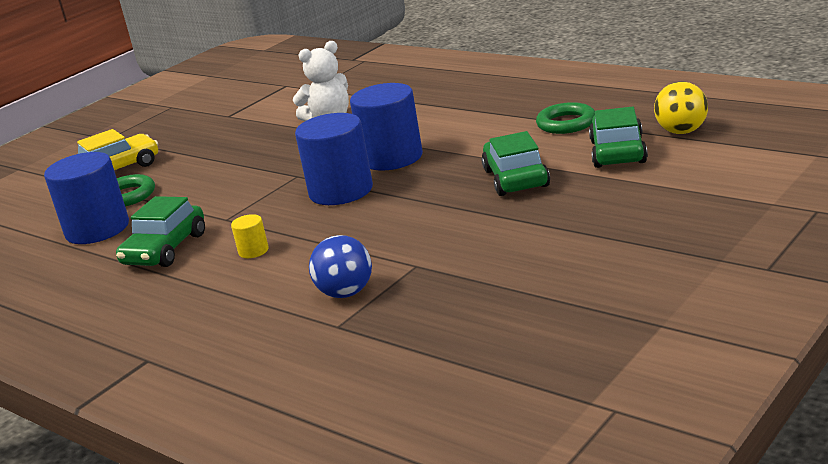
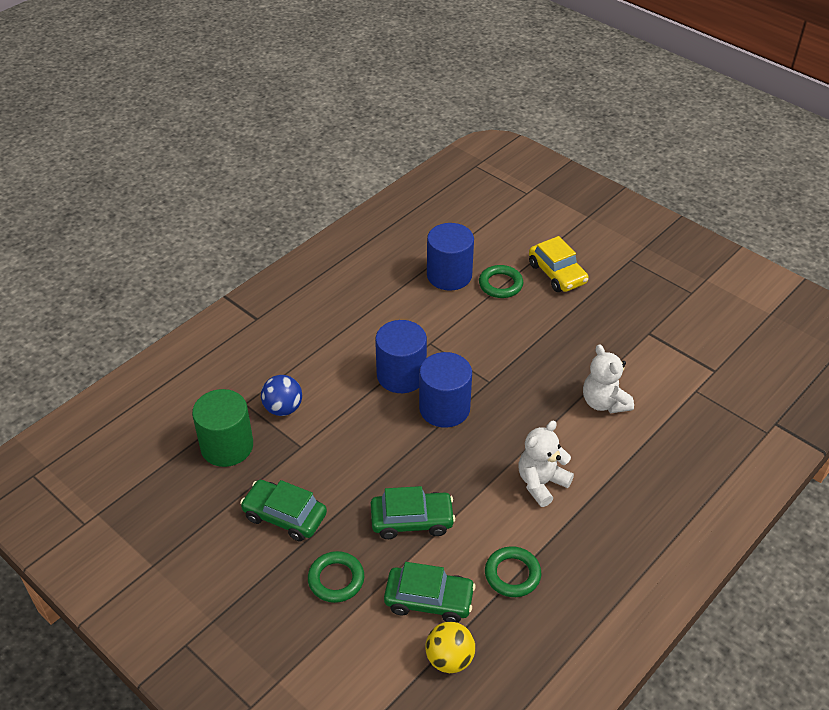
camera: 90 degrees right, 20 degrees up
(165, 249) = (397, 314): green car -> green car (284, 516)
(253, 251) = (369, 360): yellow cylinder -> none
(392, 158) = (495, 443): blue cylinder -> blue cylinder (401, 375)
(425, 320) = (227, 446): none -> green cylinder
(445, 129) = (541, 483): none -> white teddy bear
(617, 201) = (336, 579): none -> green ring

